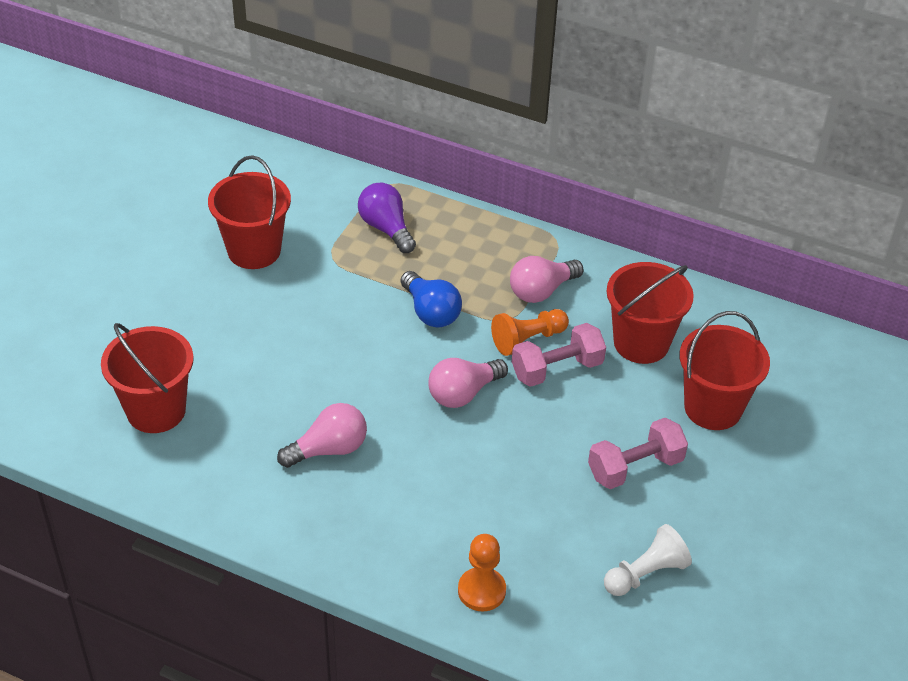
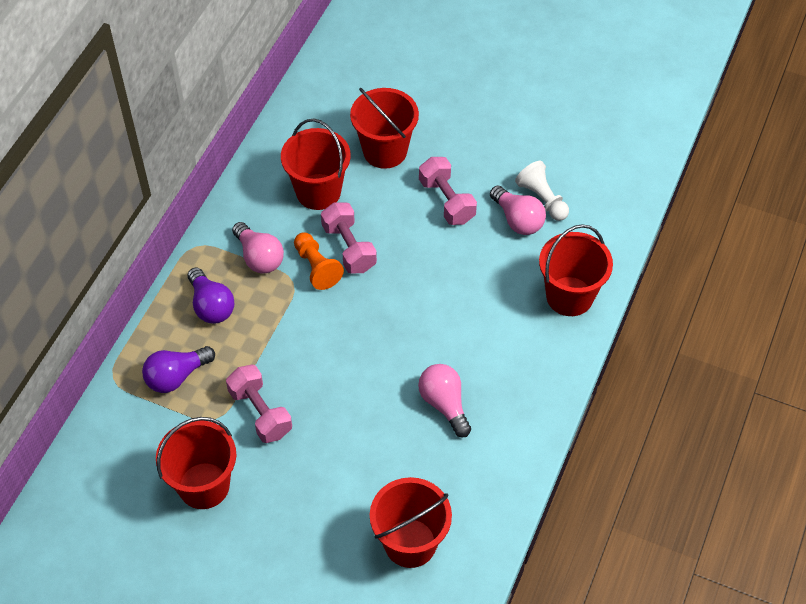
camera: 90 degrees left, 10 degrees up
(335, 292) = (260, 412): none -> pink dumbbell
(430, 312) = (285, 337): blue light bulb -> none
(463, 393) = (378, 311): pink light bulb -> pink light bulb (517, 220)
(475, 253) = (211, 305): none -> purple light bulb
(481, 591) = (569, 296): orange pawn -> red bucket

